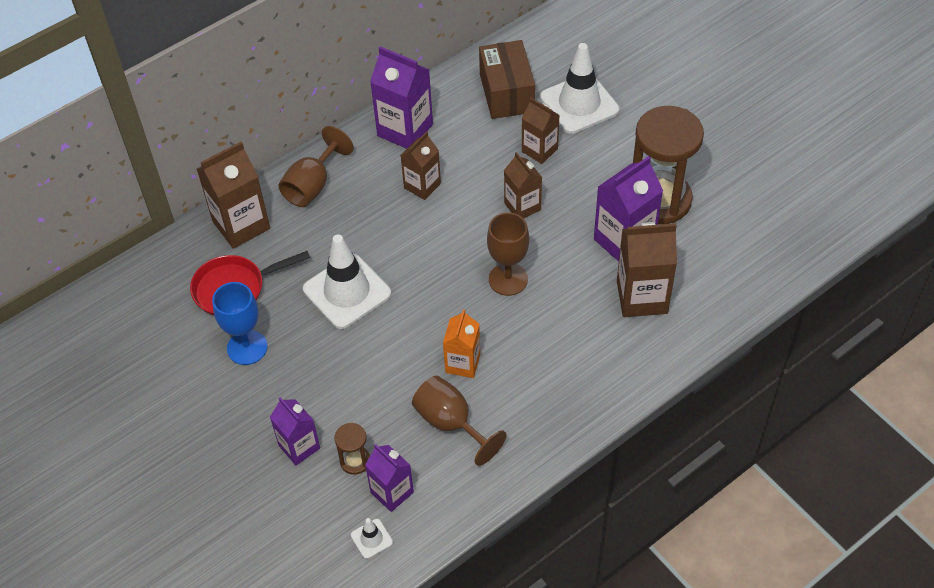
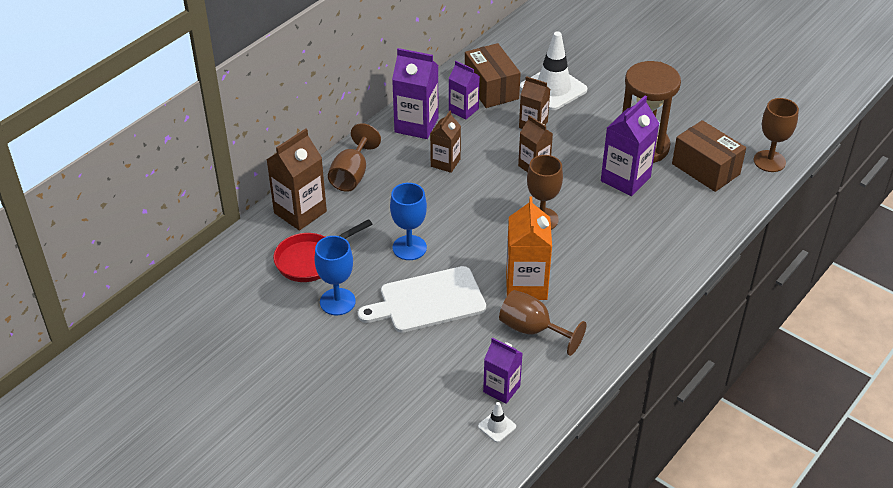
camera: 15 degrees left, 10 degrees down
(299, 447) = (409, 368): purple carton -> purple carton (463, 110)
(346, 364) = (428, 301): none -> white cutting board
(347, 291) = (409, 248): white traffic cone -> blue goblet
(355, 461) = (461, 371): brown hourglass -> none
(462, 363) = (526, 285): orange carton -> orange carton, size x1.59
(642, 297) = (654, 216): brown carton -> none
(725, 243) = (705, 169): none -> brown box
(807, 244) = (769, 161): none -> brown goblet

